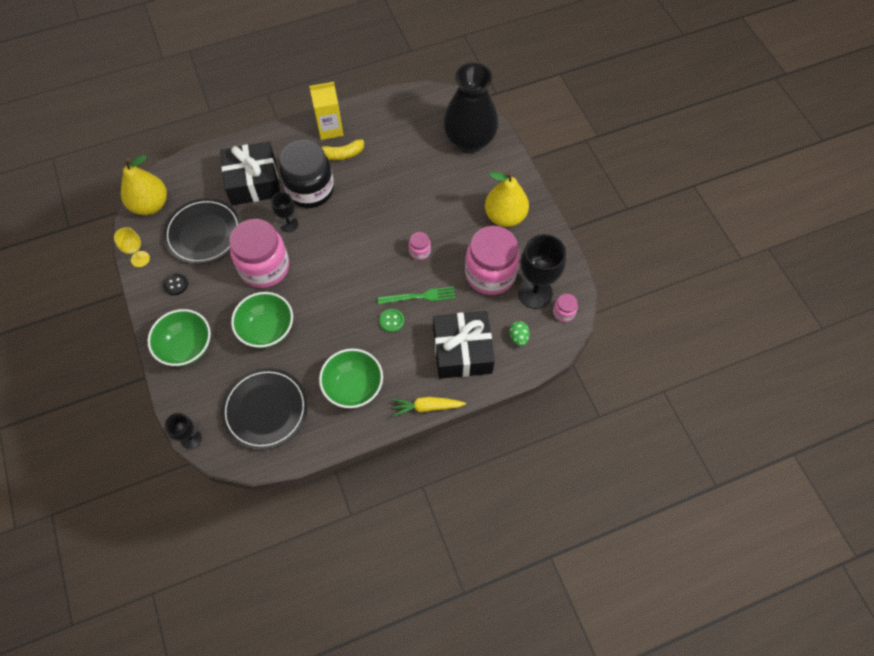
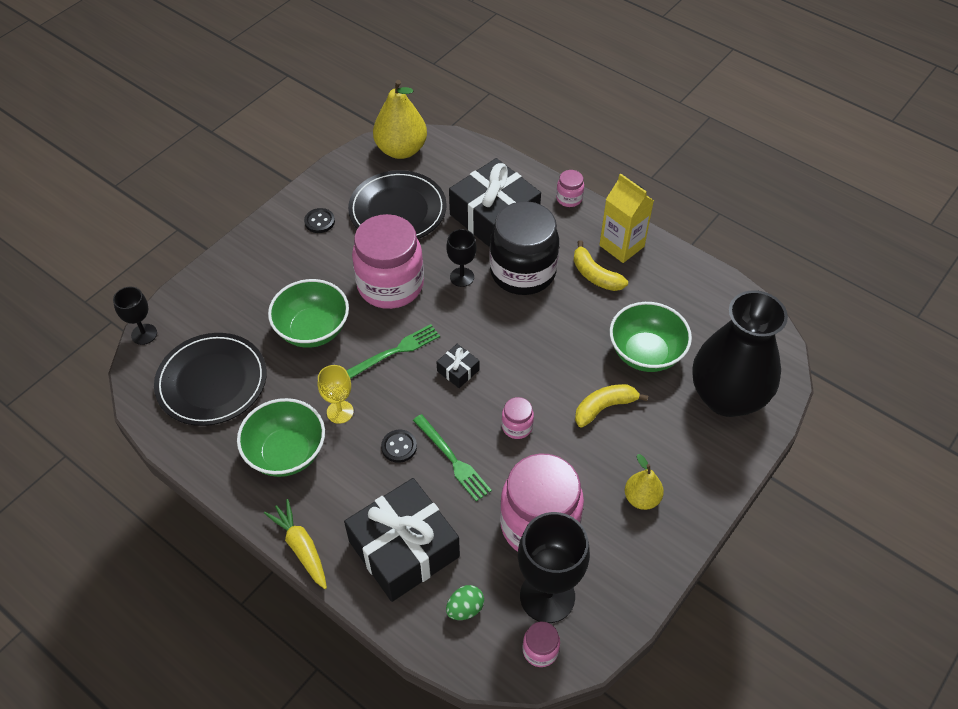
camera: 60 degrees right, 10 degrees down
(140, 259) = (331, 177): yellow goblet -> yellow goblet (340, 412)
(186, 347) = (250, 271): green bowl -> green bowl (646, 353)
(272, 135) = (569, 198): none -> pink jar
(319, 290) = (395, 352): none -> green fork
(359, 262) = (458, 370): none -> black gift
(391, 321) = (399, 447): green button -> black button
(437, 202) = (604, 408): none -> yellow banana
(505, 216) = (641, 498): yellow pear -> yellow pear, size x0.56

